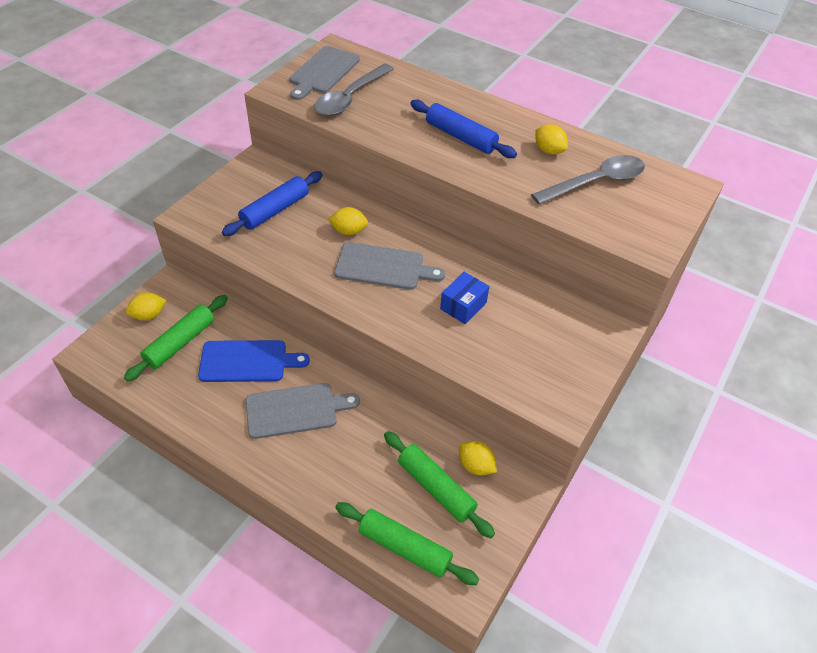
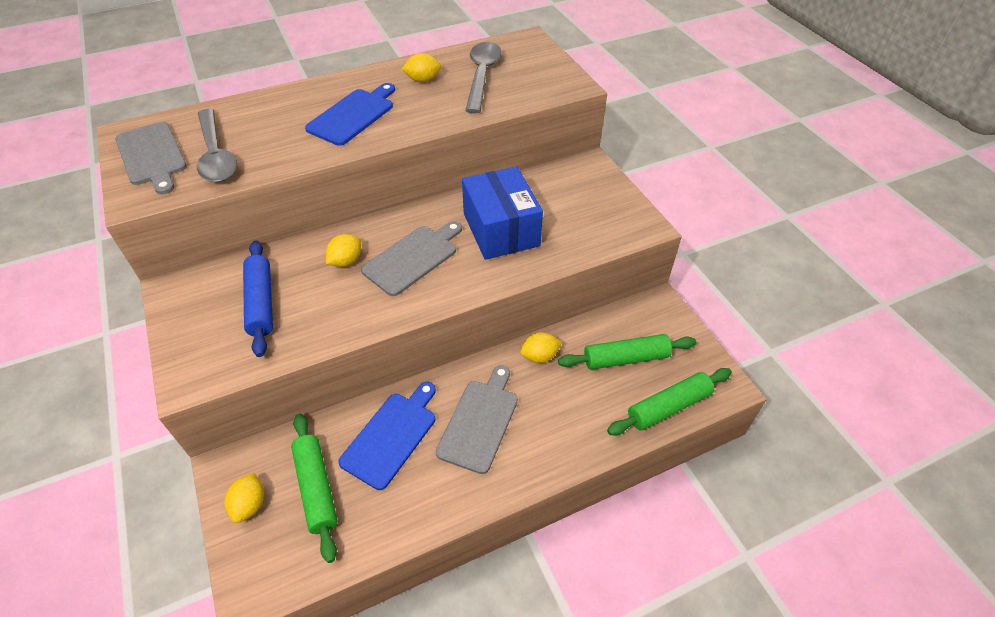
camera: 55 degrees left, 0 degrees up
(461, 137) = (353, 115): blue rolling pin -> blue cutting board
(463, 306) = (501, 230): blue box -> blue box, size x1.91
(475, 466) = (620, 323): yellow lemon -> yellow lemon (539, 356)

